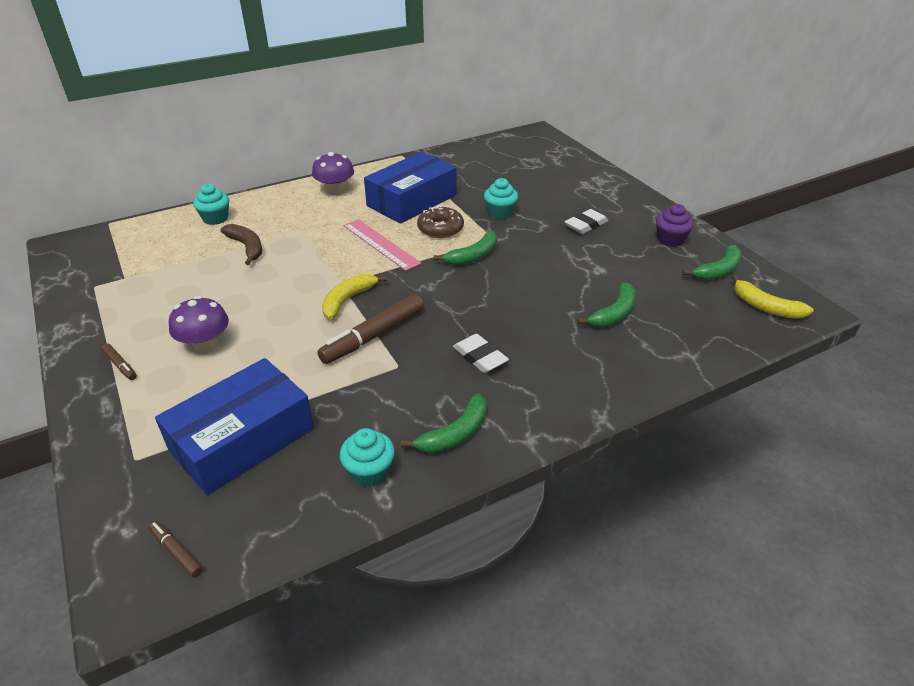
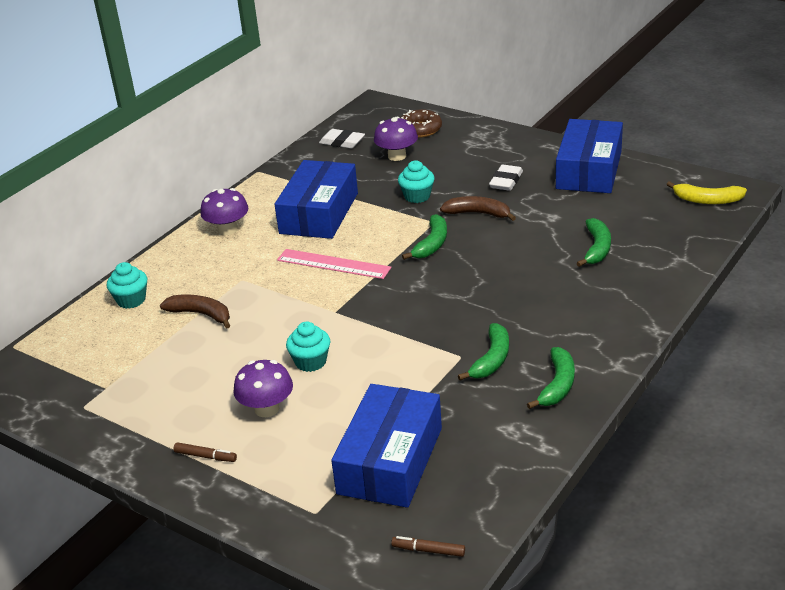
camera: 25 degrees left, 5 degrees down
(348, 300) = (357, 322): yellow banana -> none
(369, 472) = (519, 437): turquoise cupcake -> turquoise cupcake (310, 362)
(373, 336) = (414, 342): brown marker -> none
(440, 228) = (376, 230): brown donut -> brown donut (420, 129)
(480, 357) = (521, 323): white eraser -> white eraser (342, 142)
(515, 176) = (397, 156): none -> purple mushroom
(536, 244) = (478, 213): none -> brown banana
(670, 240) = (589, 170): purple cupcake -> blue box
(718, 271) = (649, 183): green banana -> green banana (491, 359)

